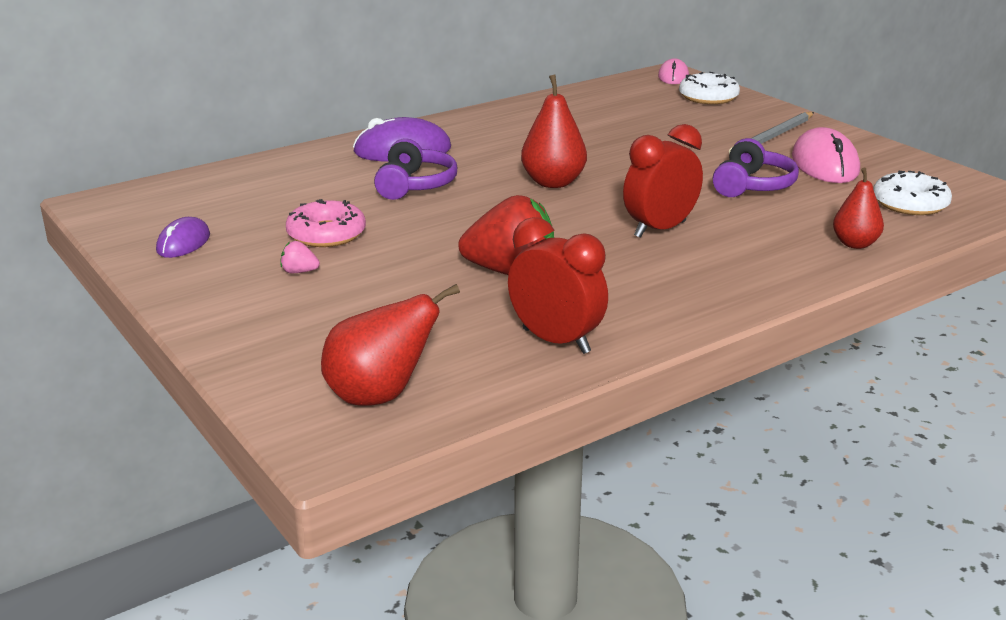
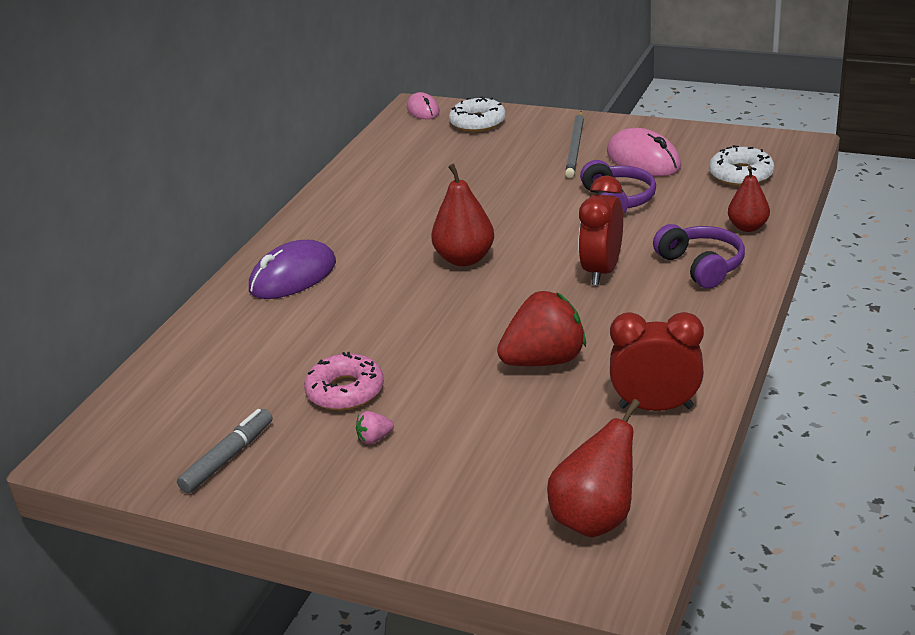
camera: 30 degrees left, 5 degrees up
(183, 243) = (228, 458): purple mouse -> grey marker
(415, 185) = (353, 308): purple headphones -> purple headphones (701, 266)

